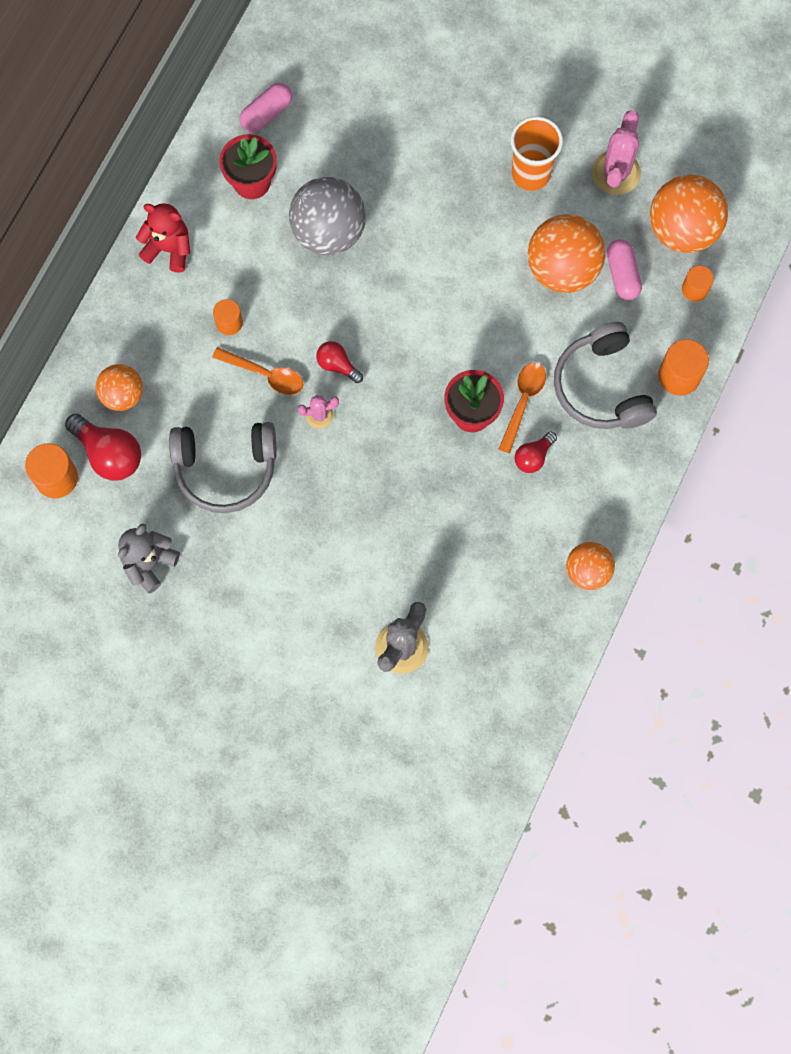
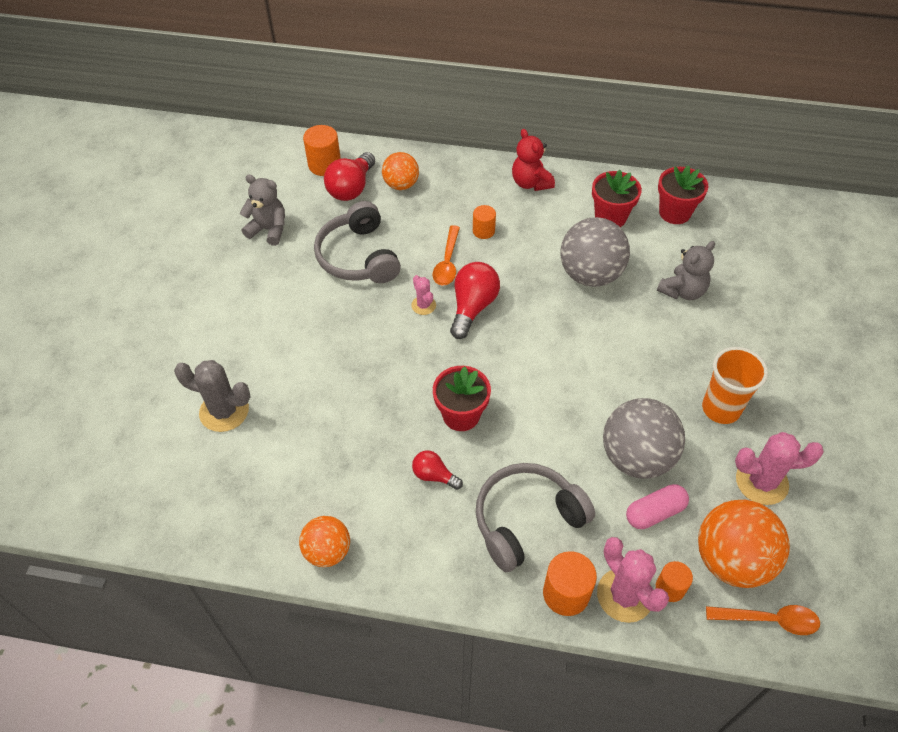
camera: 75 degrees right, 20 degrees down
(169, 249) = (530, 183): red teddy bear -> red teddy bear turned 150 degrees clockwise
(266, 113) = (674, 213): pink capsule -> red flower pot
(337, 365) = (472, 307): red light bulb -> red light bulb, size x1.72
(379, 150) = (682, 291): none -> grey teddy bear
(523, 402) = (487, 454): orange spoon -> orange spoon (769, 620)
(562, 269) = (636, 457): orange ball -> grey ball
(692, 328) = (625, 595): none -> pink cactus

